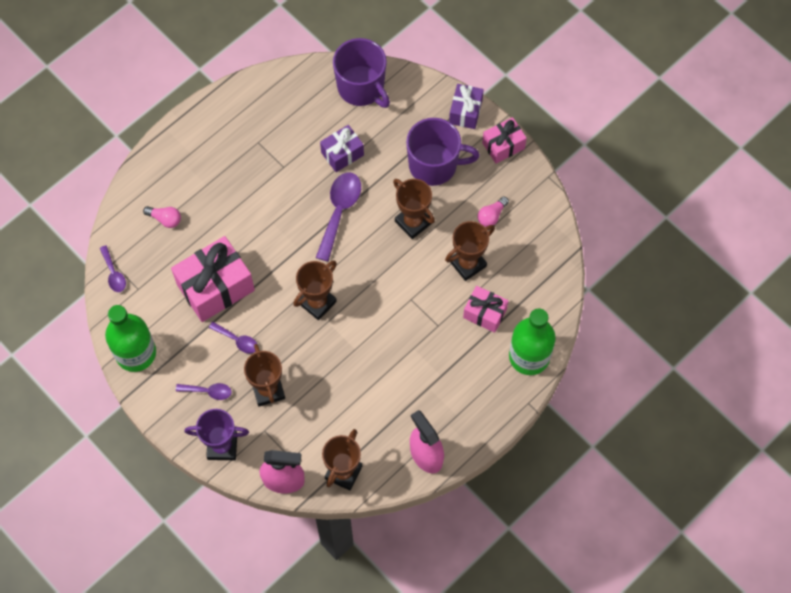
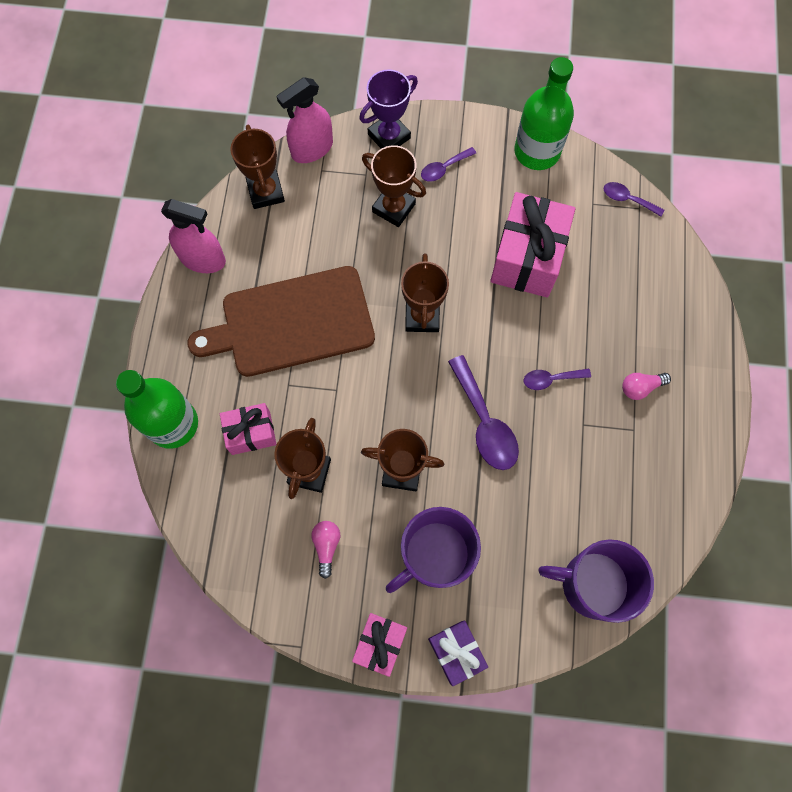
camera: 140 degrees right, 5 degrees up
(165, 219) = (637, 282): pink light bulb -> pink light bulb (640, 387)
(237, 340) = (461, 228): purple spoon -> purple spoon (550, 379)
(342, 154) = (539, 488): purple gift -> none
(403, 363) = (291, 323): none -> brown cutting board

